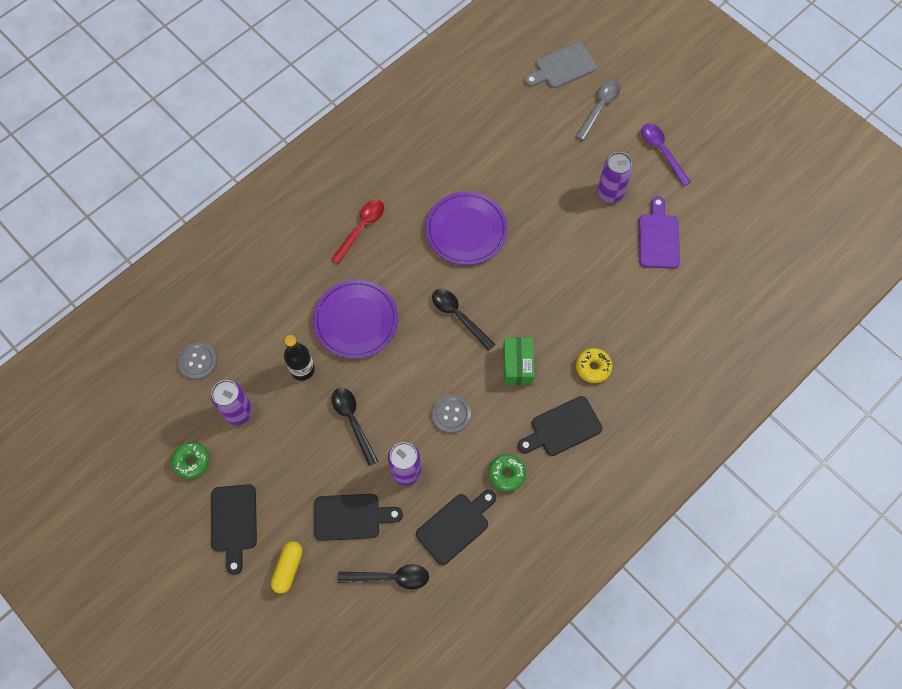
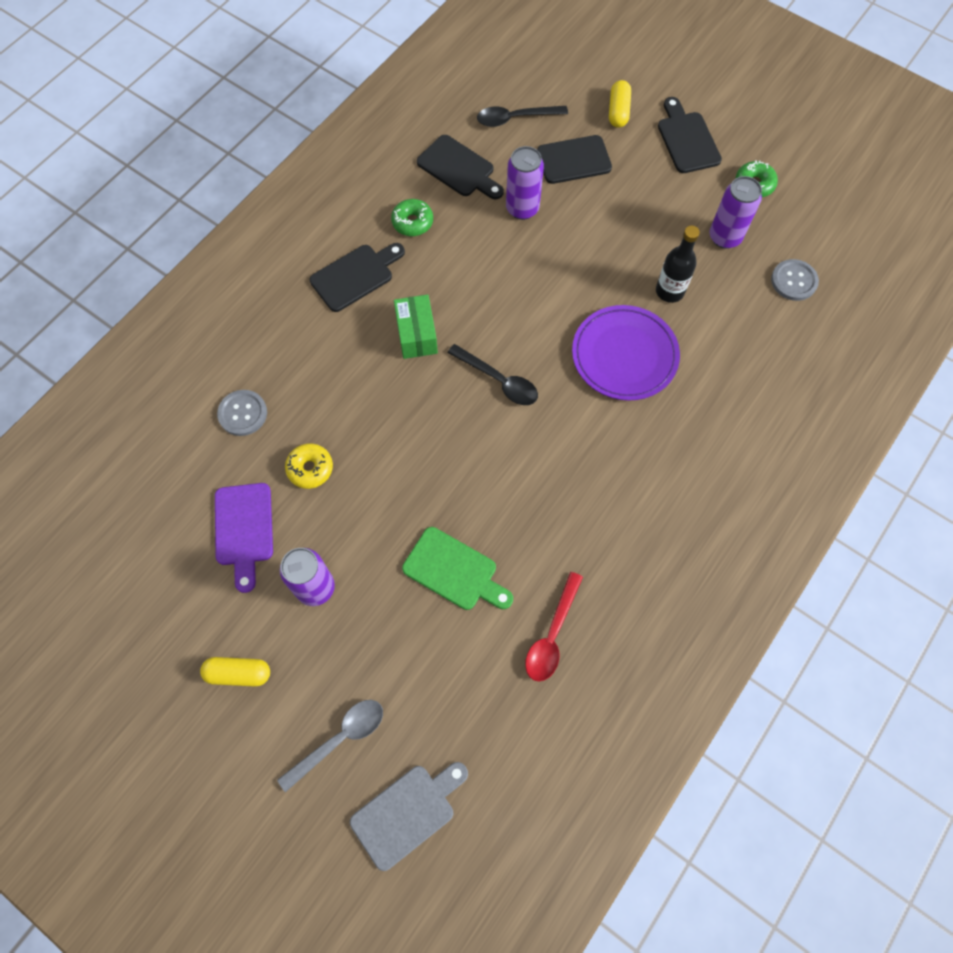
camera: 170 degrees right, 0 degrees up
(353, 421) = (594, 247): black spoon -> none
(361, 228) = (654, 475): red spoon -> red spoon (552, 634)
(451, 414) = (485, 271): grey button -> grey button (243, 413)
(455, 526) = (458, 168): black cutting board -> black cutting board turned 90 degrees counterclockwise
(466, 230) = (512, 496): purple plate -> none
(515, 189) = (454, 571): none -> green cutting board
(593, 367) = (324, 346): yellow donut -> yellow donut (310, 469)
(599, 108) = (339, 739): grey spoon -> grey spoon turned 150 degrees counterclockwise
(662, 151) = (238, 673): purple spoon -> yellow capsule

